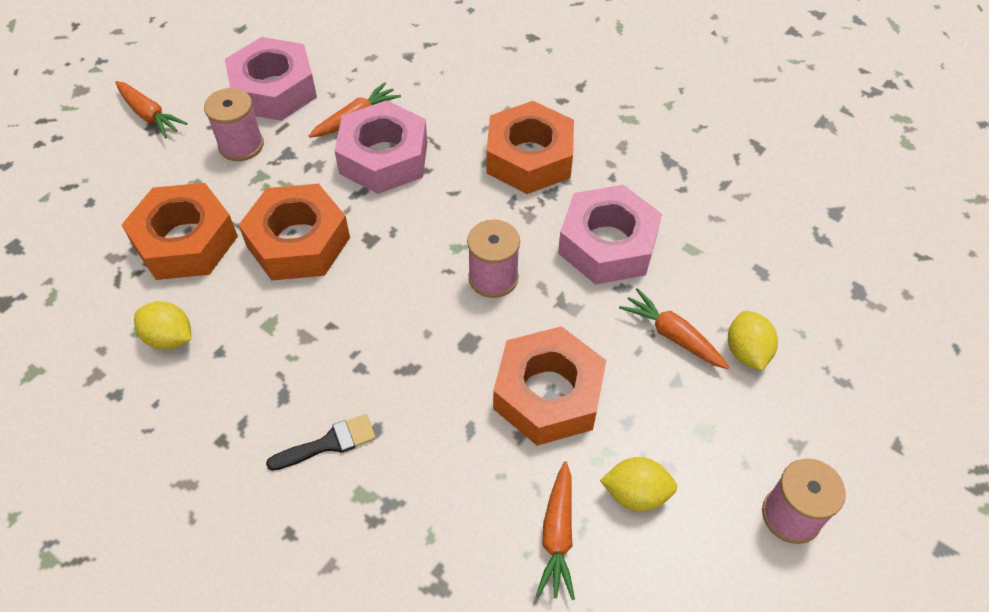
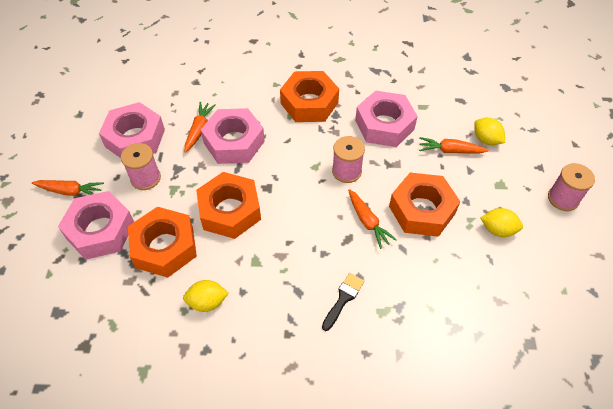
camera: 35 degrees left, 0 degrees up
(138, 179) = (100, 230): none -> pink nut
(557, 535) = (483, 269): orange carrot -> orange carrot (368, 222)
(636, 494) = (498, 230): yellow lemon -> yellow lemon turned 45 degrees clockwise

